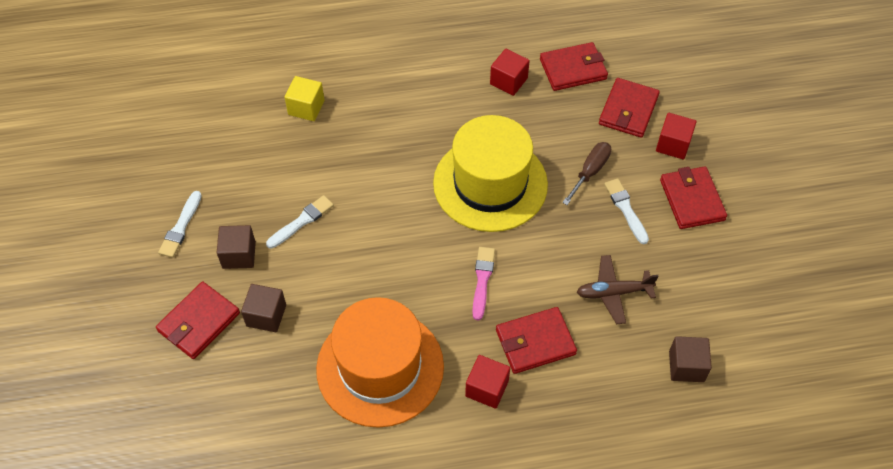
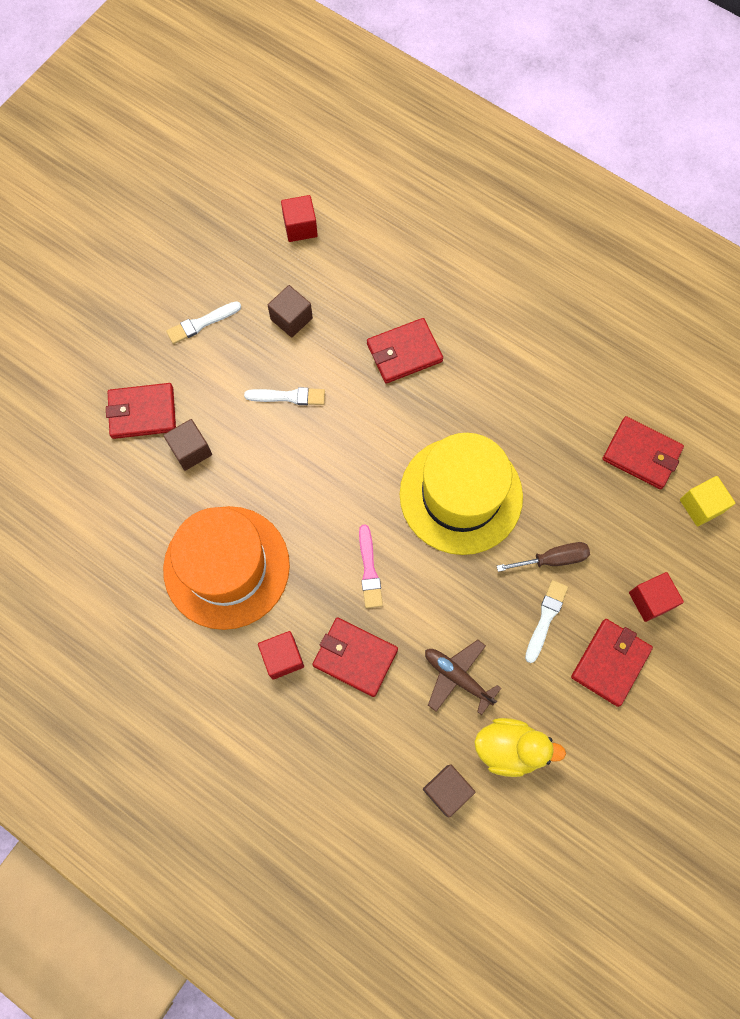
camera: 45 degrees right, 15 degrees up
(239, 255) = (219, 383): brown cube -> brown cube (291, 319)
(306, 107) = (388, 300): yellow cube -> yellow cube (701, 506)
(482, 280) = (369, 570): pink brush -> pink brush turned 120 degrees clockwise
(508, 81) = (574, 417): red cube -> red cube (300, 227)
(628, 110) = (647, 534): red wallet -> red wallet (404, 352)
(693, 304) = (509, 748): none -> yellow duck

